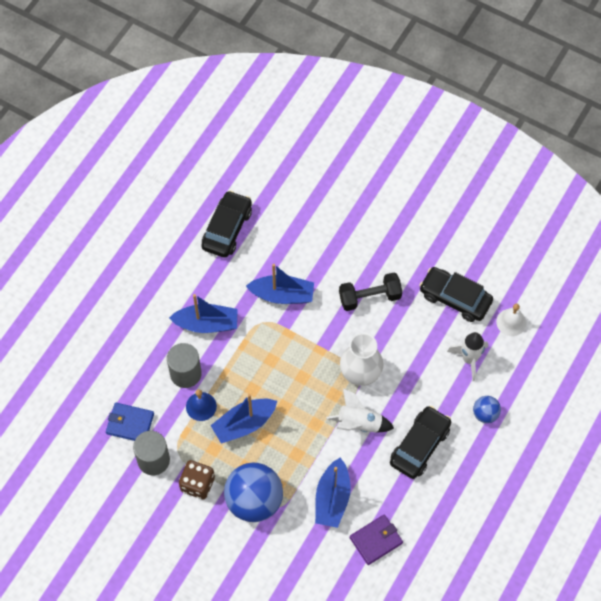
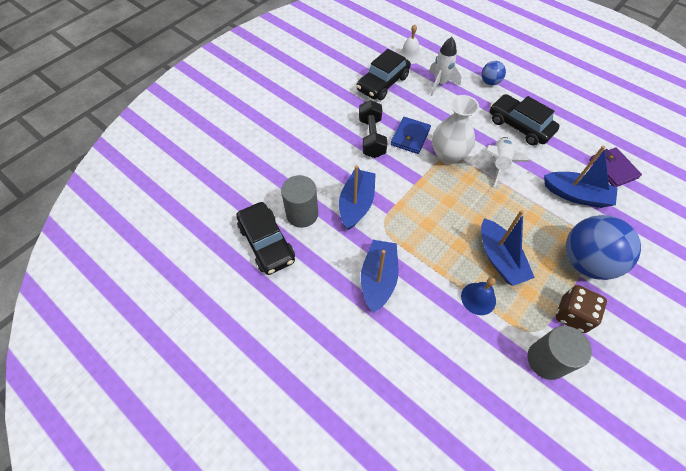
camera: 80 degrees left, 5 degrees down
(130, 424) = (500, 383): blue wallet -> blue wallet (410, 137)
(185, 373) = (437, 309): grey cylinder -> grey cylinder (302, 214)
(227, 229) = (267, 243): black car -> black car turned 150 degrees counterclockwise

